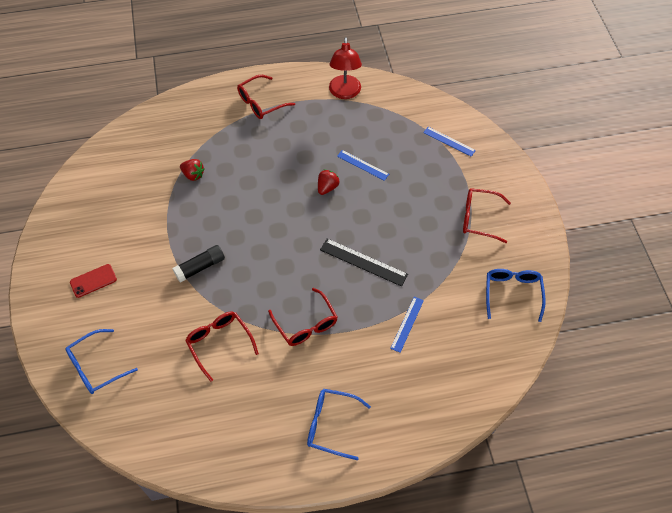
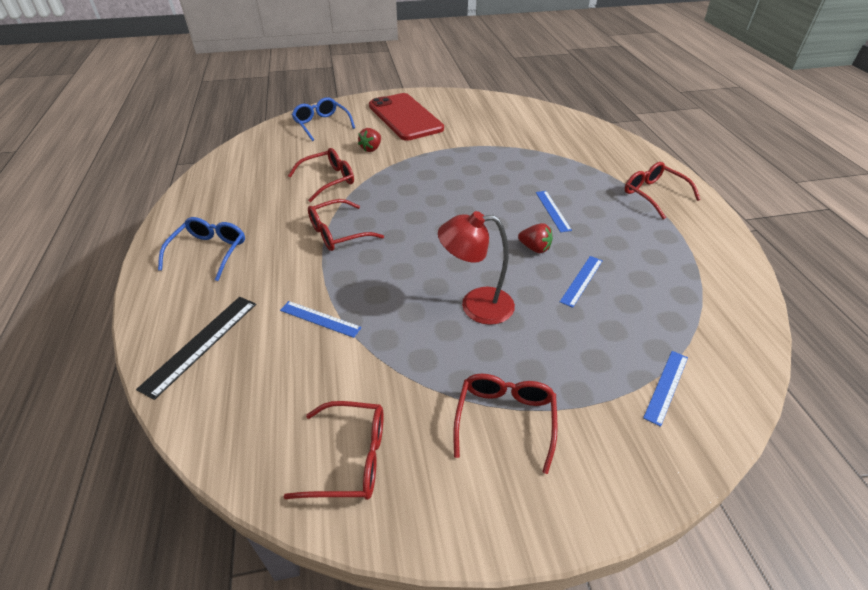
camera: 90 degrees right, 15 degrees down
(93, 281) = (405, 117): red phone -> red phone, size x2.32
(193, 175) = (531, 156): red strawberry -> red strawberry (371, 149)
(200, 267) = (417, 166): black glue stick -> none
(279, 170) = (552, 211): none -> blue ruler
(345, 93) = (710, 264): red lamp -> red lamp (476, 305)
(363, 262) = (419, 279): black ruler -> black ruler (201, 344)
(512, 293) = (350, 458): blue glasses -> red glasses

